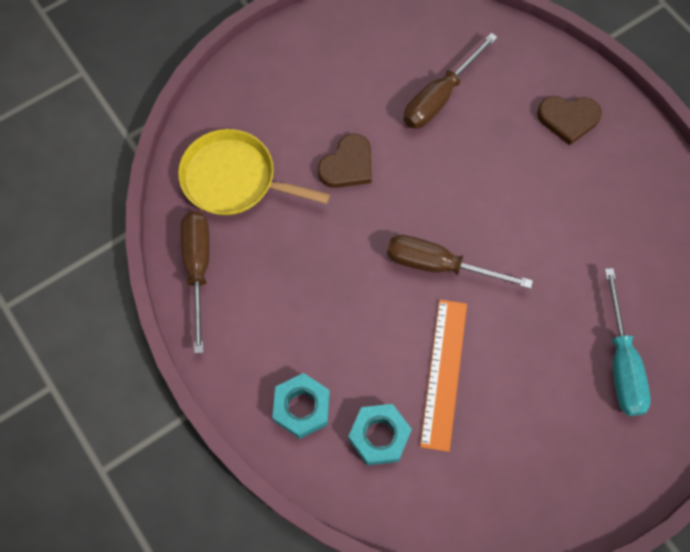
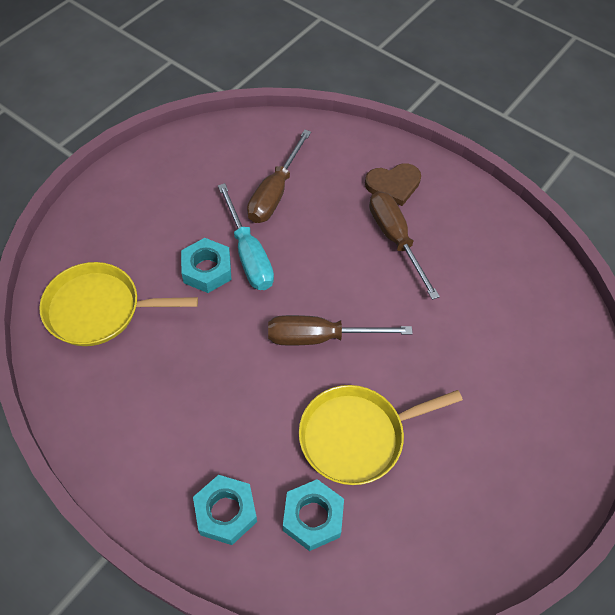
camera: 20 degrees left, 10 degrees down
(198, 269) = (82, 403): brown screwdriver -> brown screwdriver (395, 239)
(347, 165) = (207, 270): brown heart -> turquoise nut
(444, 373) = (356, 436): orange ruler -> yellow pan
(621, 362) = (515, 379): turquoise screwdriver -> turquoise screwdriver (248, 254)

